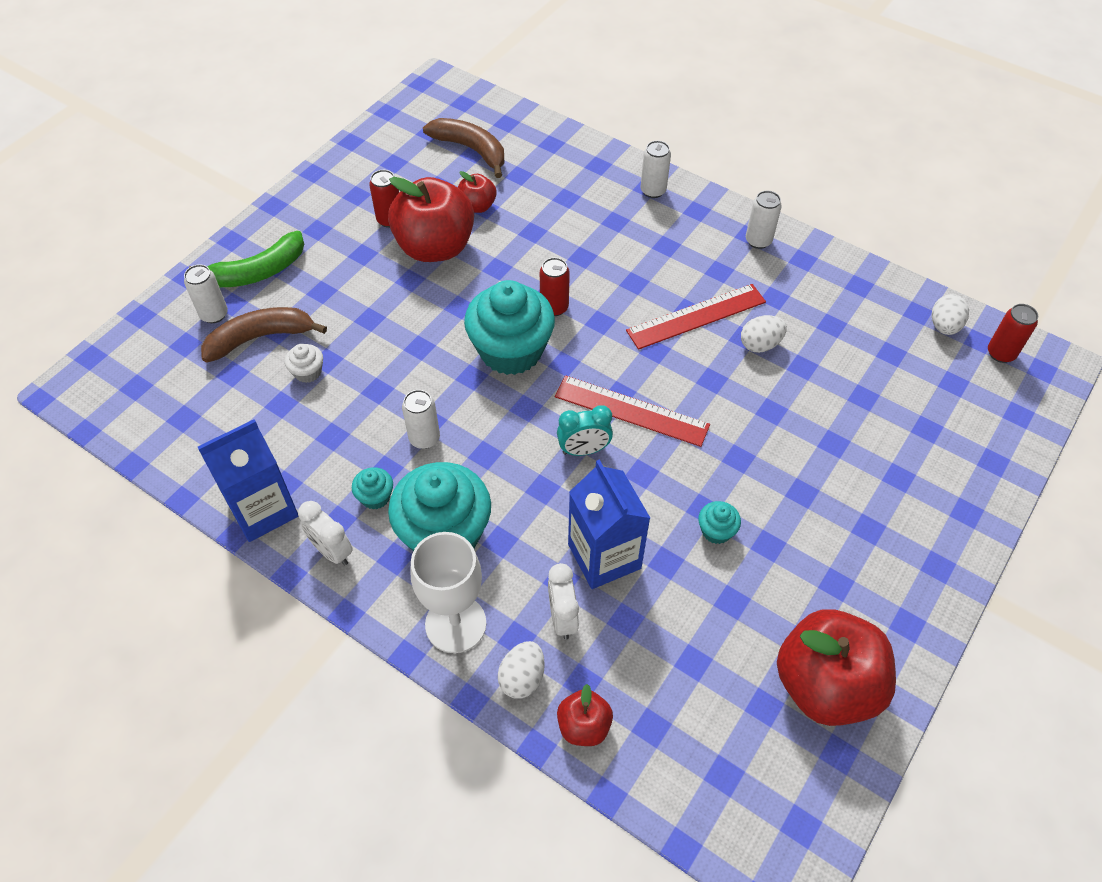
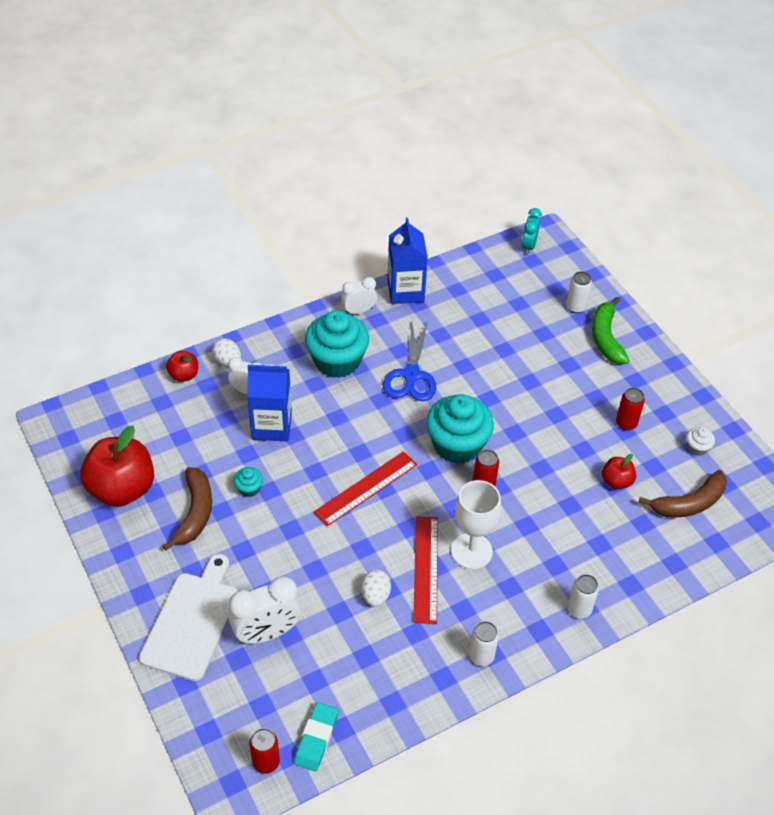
camera: 115 degrees right, 5 degrees down
(260, 338) = (542, 323): brown banana -> brown banana (195, 513)
(308, 372) = (499, 337): white cupcake -> white cupcake (697, 448)
(375, 497) = (383, 339): turquoise cupcake -> none
(424, 438) = (411, 375): white can -> blue scissors
(435, 247) = (582, 439): red apple -> none
(455, 624) = (278, 346): white goblet -> white goblet (471, 551)
(584, 450) = (351, 449): turquoise clock -> turquoise clock (528, 246)
(879, 417) = (267, 633): none -> white clock
(926, 494) = (192, 621): none -> white cutting board
(944, 326) = (316, 738): white egg -> turquoise eraser

